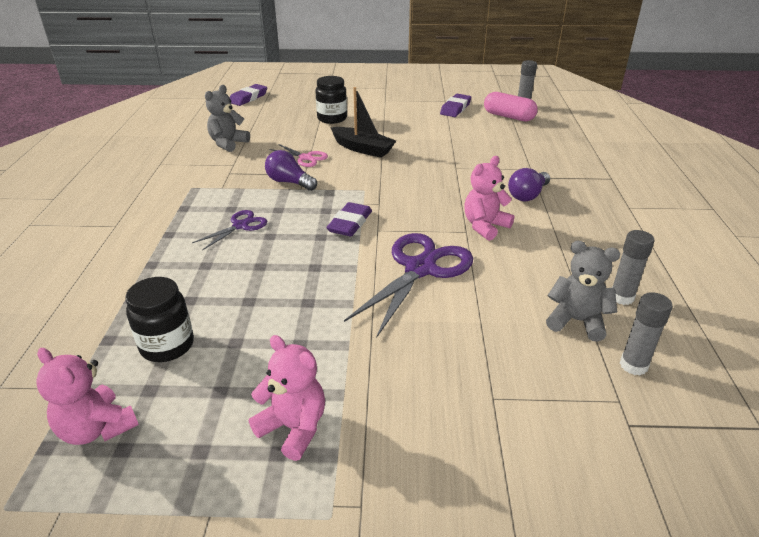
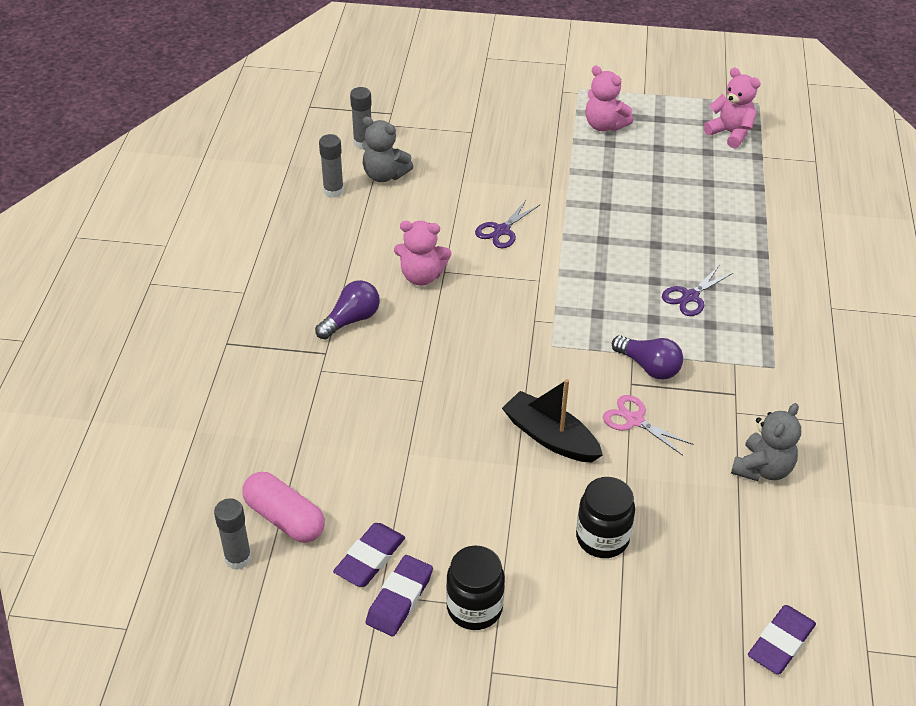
camera: 175 degrees left, 10 degrees up
(167, 345) = (710, 179): black jar -> black jar (474, 608)
(350, 223) = (569, 291): purple eraser -> purple eraser (399, 599)
(420, 269) = (502, 230): purple scissors -> purple scissors, size x0.52
(485, 226) = (421, 276): pink teddy bear -> pink teddy bear turned 45 degrees clockwise

